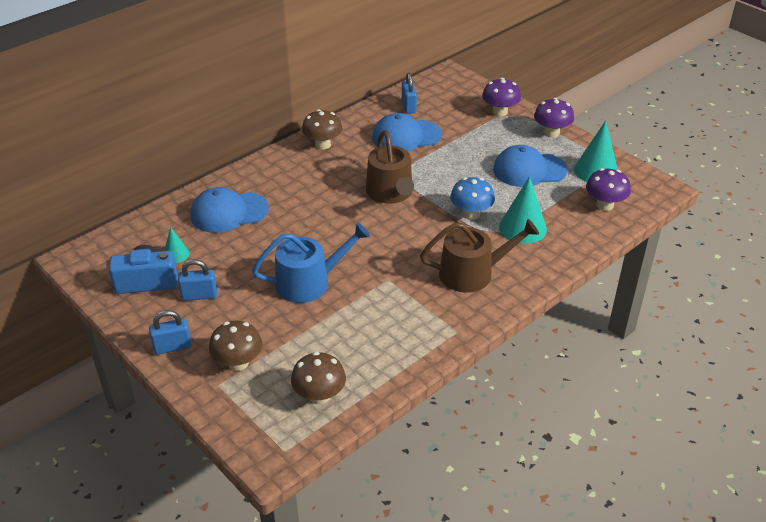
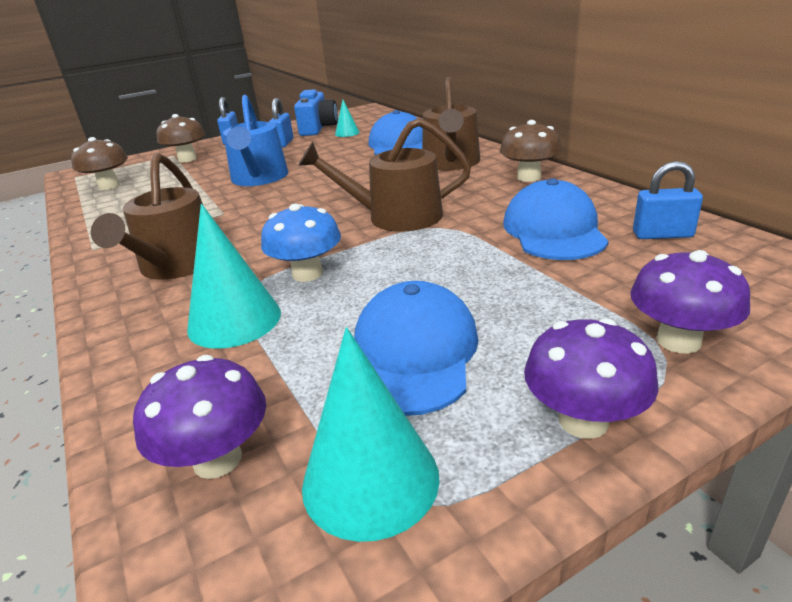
camera: 105 degrees right, 10 degrees down
(287, 179) = (451, 163): none -> brown watering can

